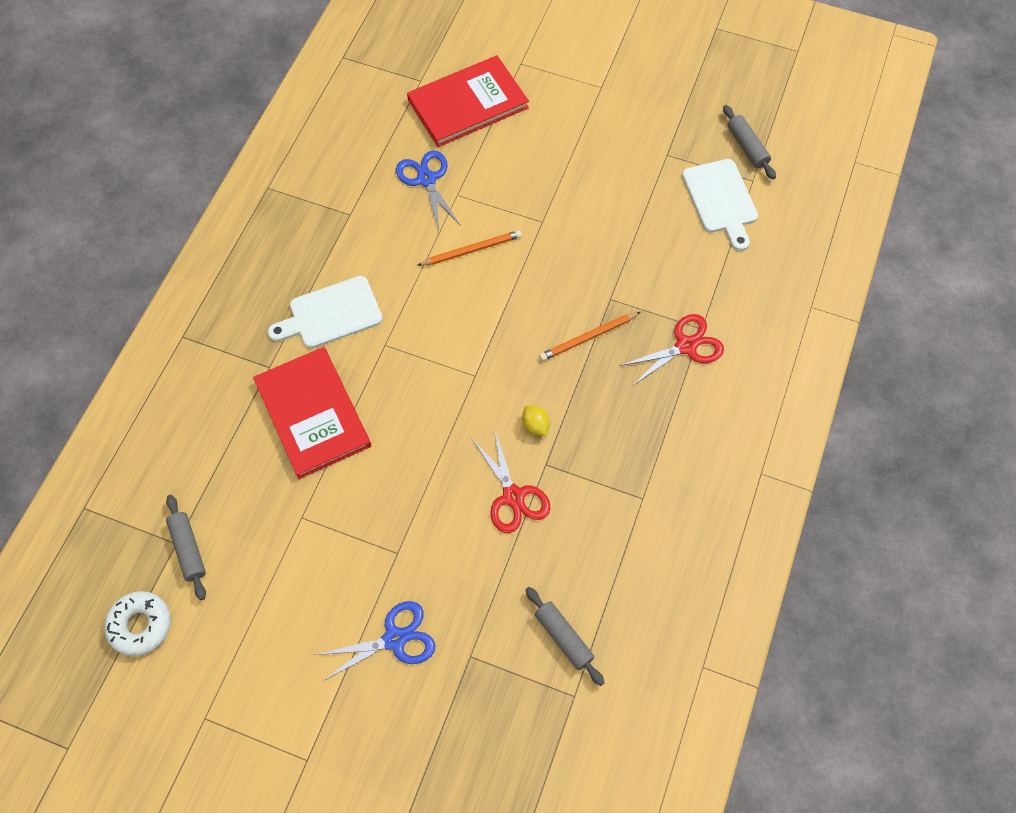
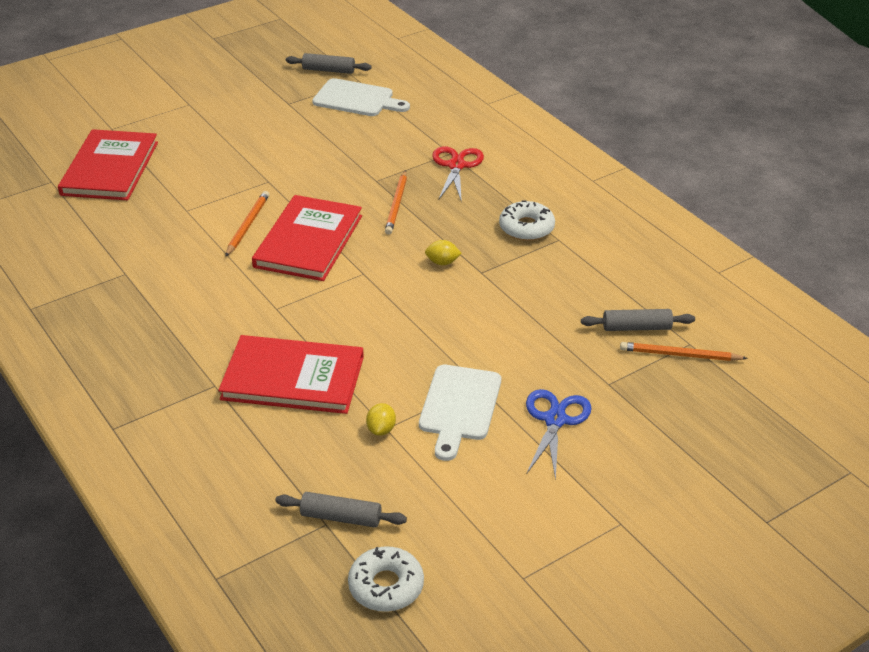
camera: 55 degrees left, 25 degrees down
(297, 515) = (381, 429): none -> yellow lemon
(331, 314) = (208, 326): white cutting board -> white cutting board (459, 407)
(426, 179) = (150, 219): blue scissors -> none
(485, 307) = (308, 241): none -> red book
(513, 496) = (492, 300): red scissors -> none
(551, 695) = (679, 355): none -> orange pencil
(638, 461) = (526, 228): none -> white donut

